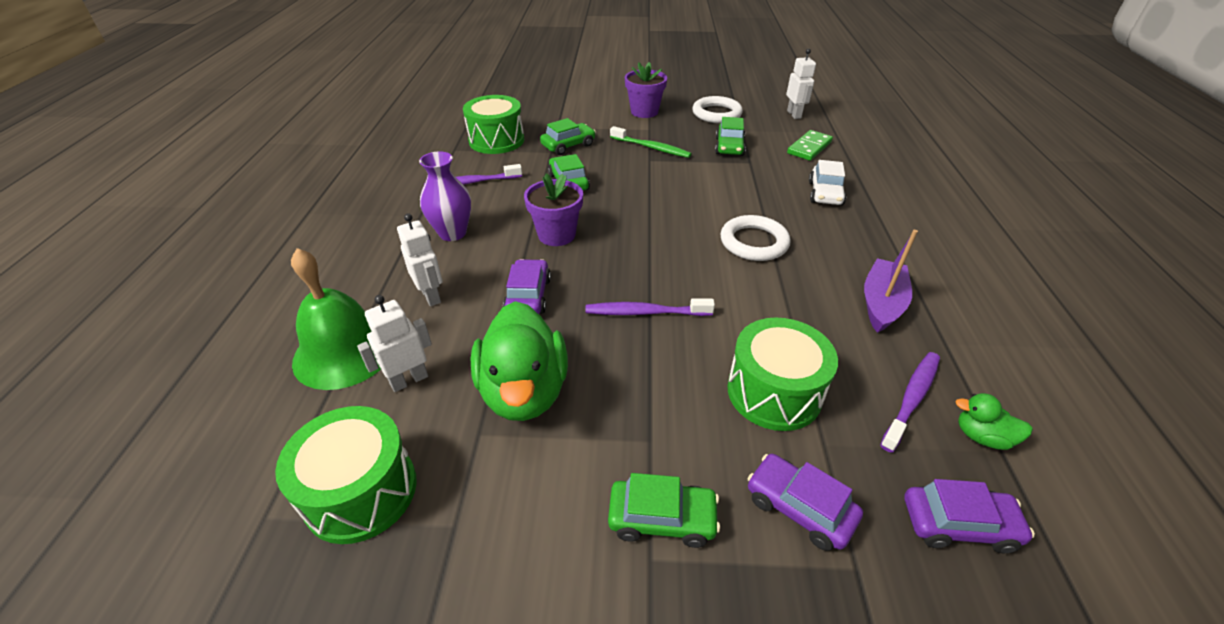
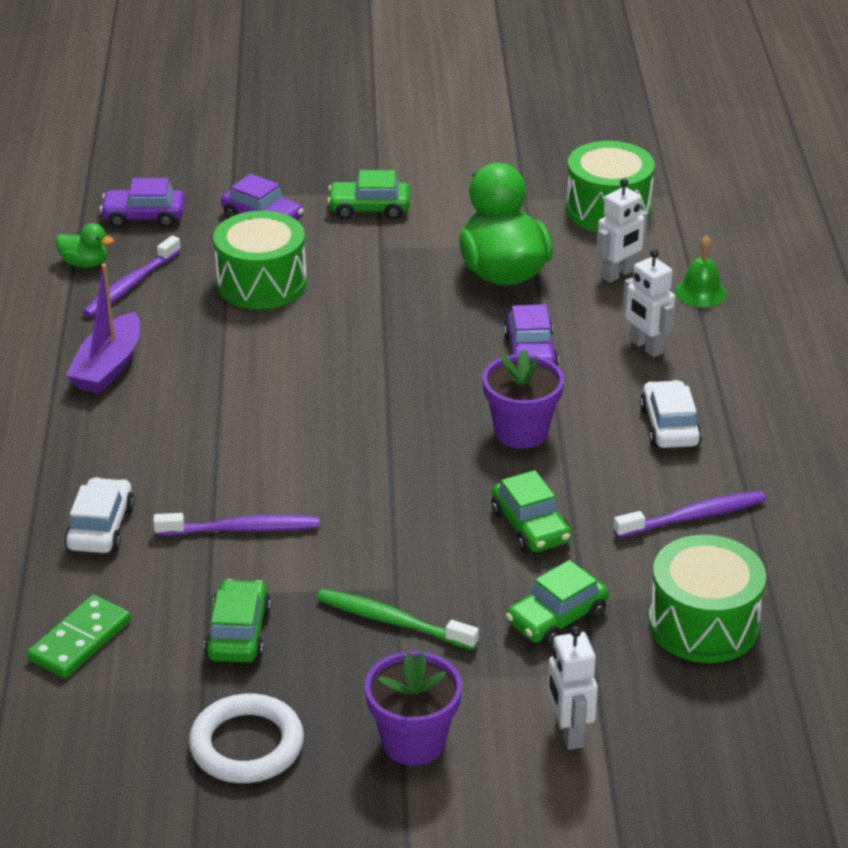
camera: 175 degrees right, 5 degrees down
(344, 351) = (700, 292): green bell -> green bell, size x0.51
(452, 233) = (669, 426): purple vase -> white car
(645, 312) = (389, 343): purple toothbrush -> purple toothbrush (242, 529)
(754, 242) = (241, 435): white ring -> none
(794, 114) = (67, 753): white robot -> white robot (568, 733)

